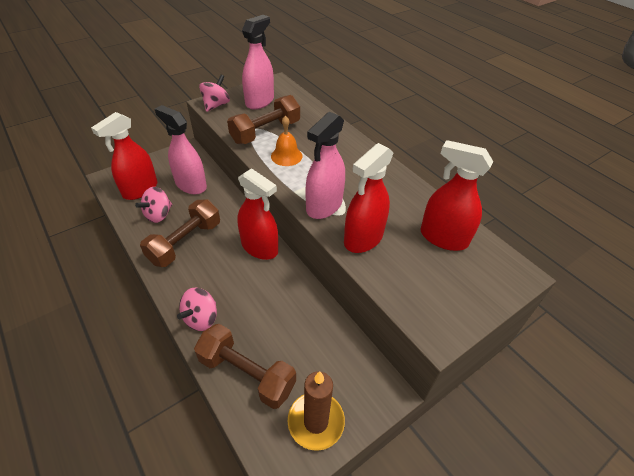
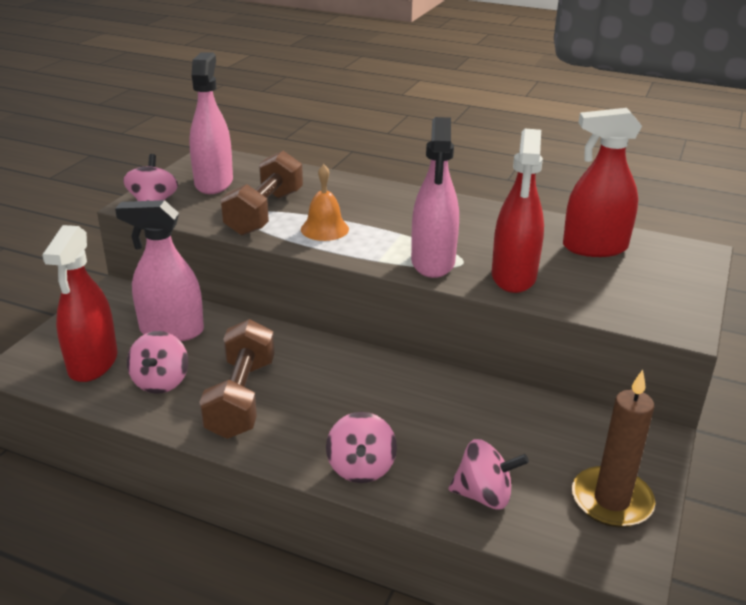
camera: 30 degrees left, 15 degrees down
(247, 373) = (484, 495): brown dumbbell -> pink spinning top
(260, 247) = (354, 363): red spray bottle -> none

